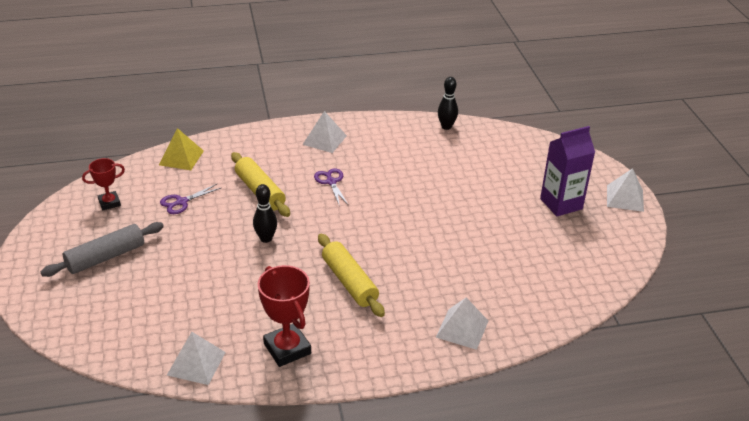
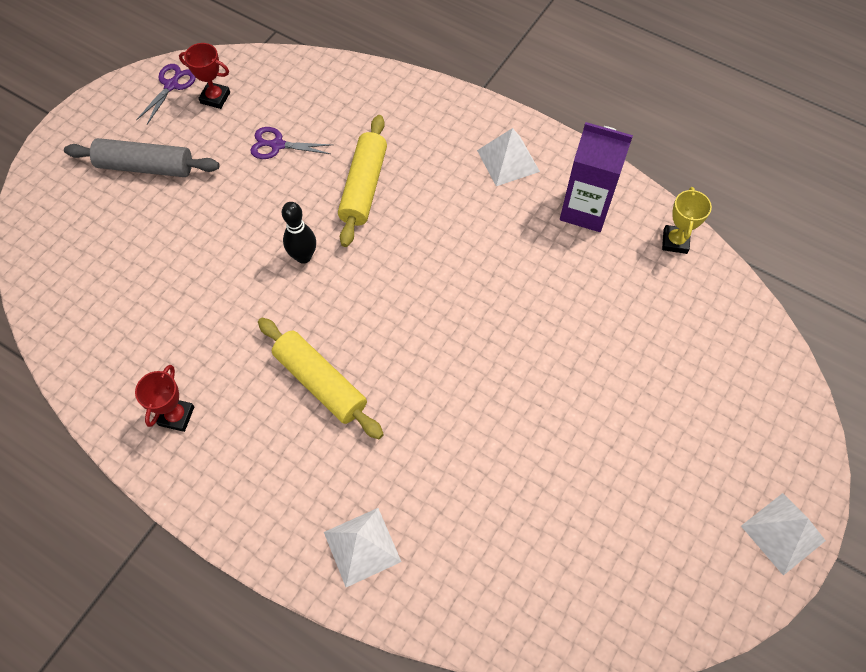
camera: 45 degrees right, 25 degrees up
(181, 157) = (337, 83): yellow pyramid -> none
(196, 363) = (88, 362): white pyramid -> none
(287, 348) = (176, 416): red trophy -> red trophy, size x0.61
(331, 182) = (449, 228): purple scissors -> purple scissors (171, 85)
(349, 282) = (320, 382): yellow rolling pin -> yellow rolling pin turned 60 degrees counterclockwise
(446, 127) = (675, 241): black bowling pin -> yellow trophy
(561, 204) = (683, 472): purple carton -> purple carton (585, 210)

